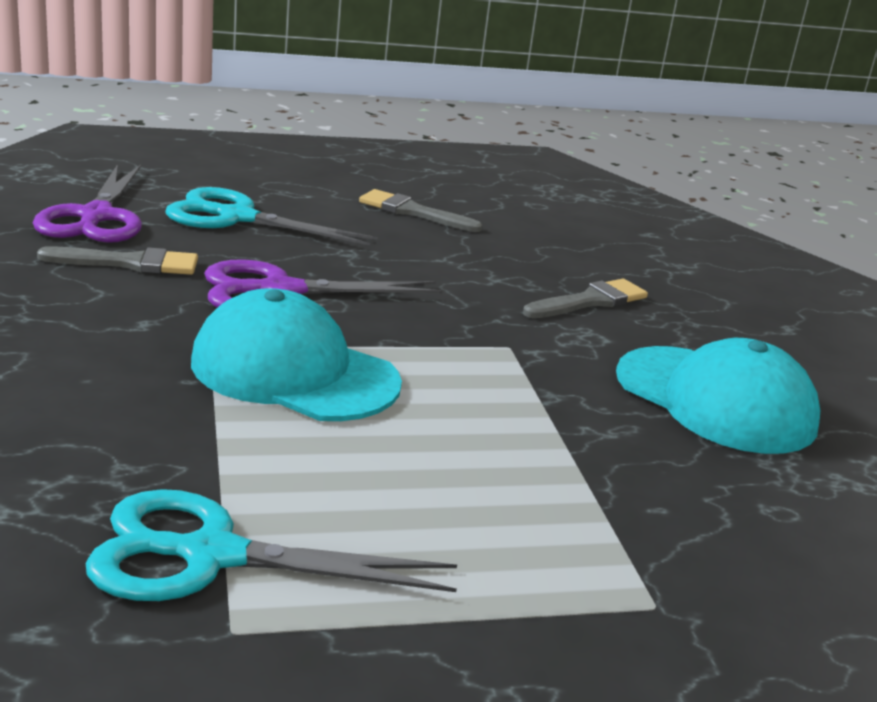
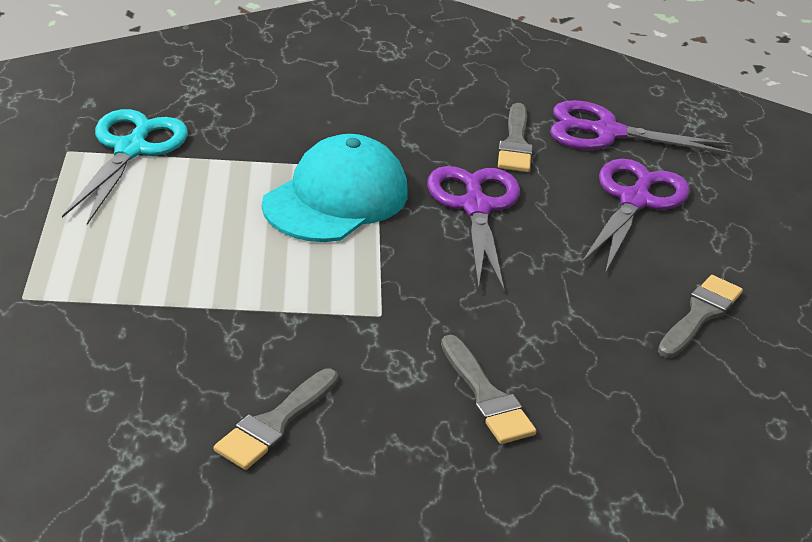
camera: 100 degrees right, 10 degrees up
(237, 217) = (634, 201): turquoise scissors -> purple scissors
(715, 400) = (275, 423): turquoise cap -> grey brush

